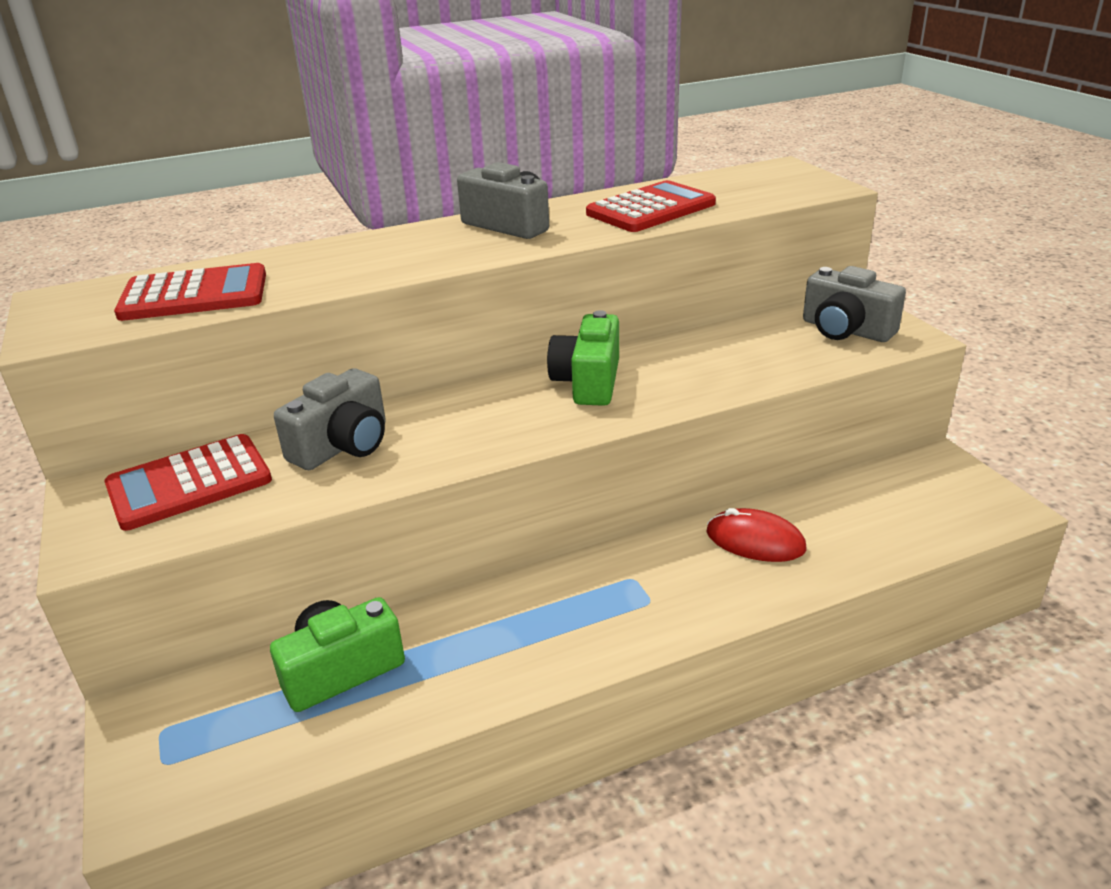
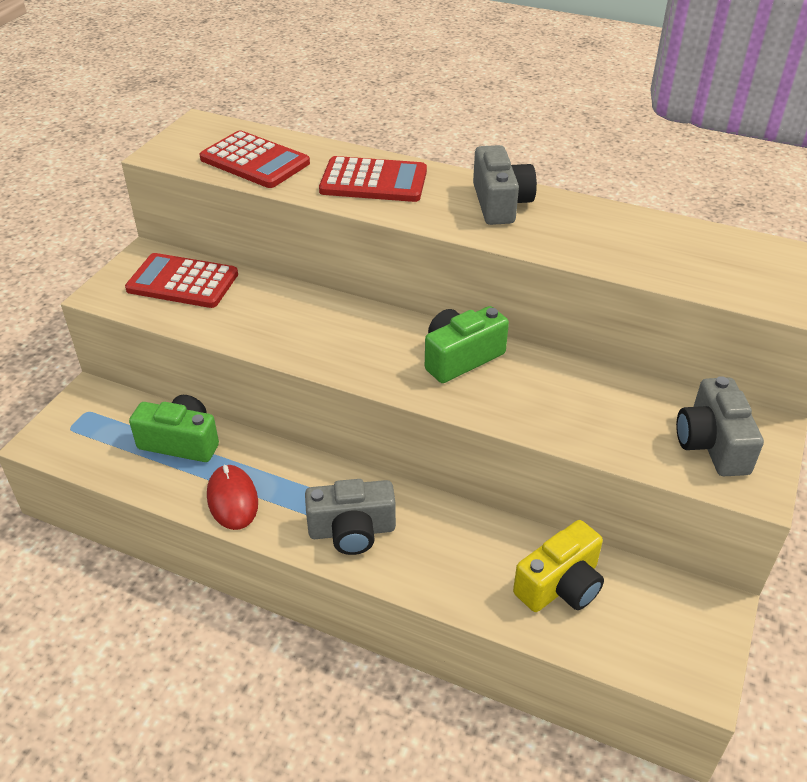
camera: 45 degrees right, 10 degrees up
(343, 445) = (273, 308): grey camera -> grey camera (352, 530)
(651, 209) = (619, 245): red calculator -> red calculator (373, 181)
(755, 540) = (483, 550): red mouse -> red mouse (232, 499)
(841, 521) = (560, 585): none -> yellow camera

